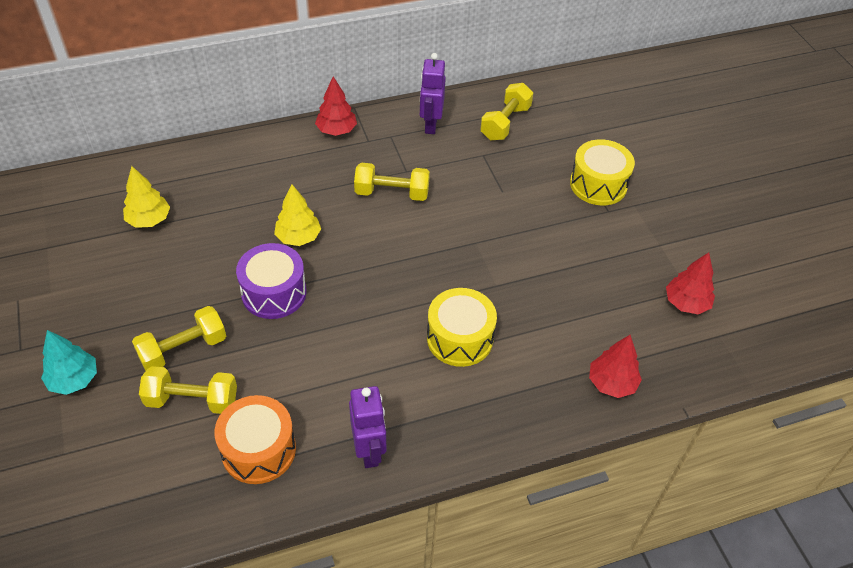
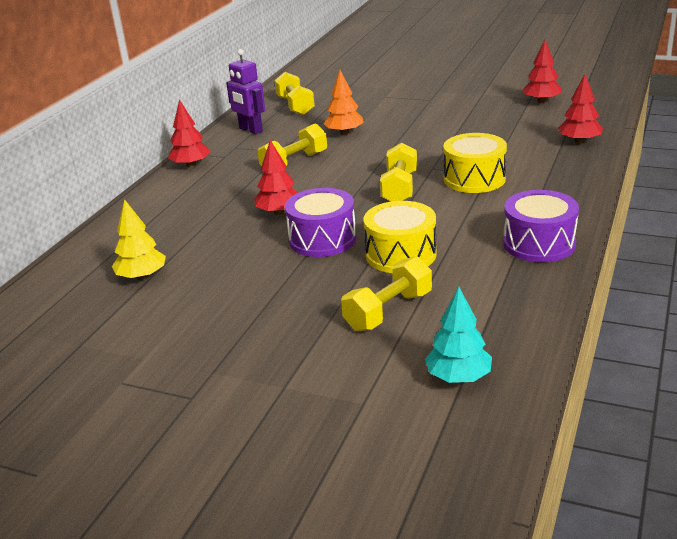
camera: 45 degrees left, 20 degrees down
(74, 380) = (278, 372): turquoise tree -> turquoise tree (458, 377)
(183, 349) = (324, 300): yellow dumbbell -> yellow dumbbell (399, 188)
(258, 450) = (482, 292): orange drum -> none
(298, 237) = (279, 212): yellow tree -> red tree
(369, 450) = (539, 244): purple robot -> purple drum
(478, 191) = (344, 133): none -> orange tree
(598, 184) = (402, 95): yellow drum -> yellow drum (401, 254)

